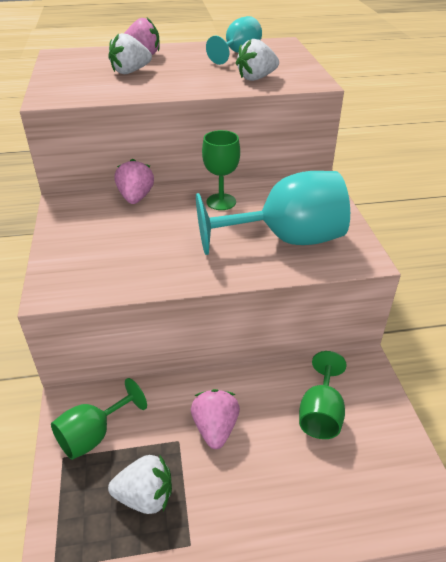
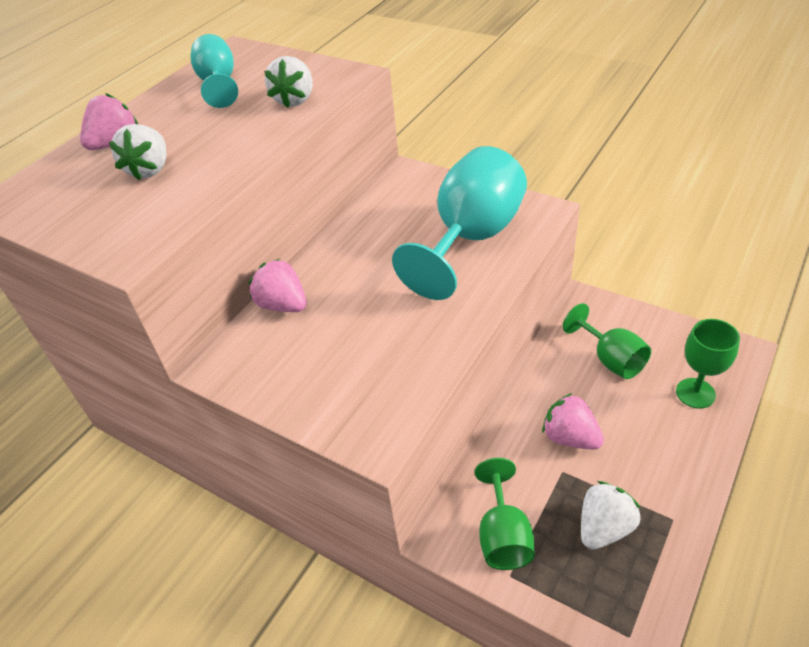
camera: 45 degrees left, 5 degrees up
(221, 202) = (365, 248): green goblet -> green goblet (695, 393)

